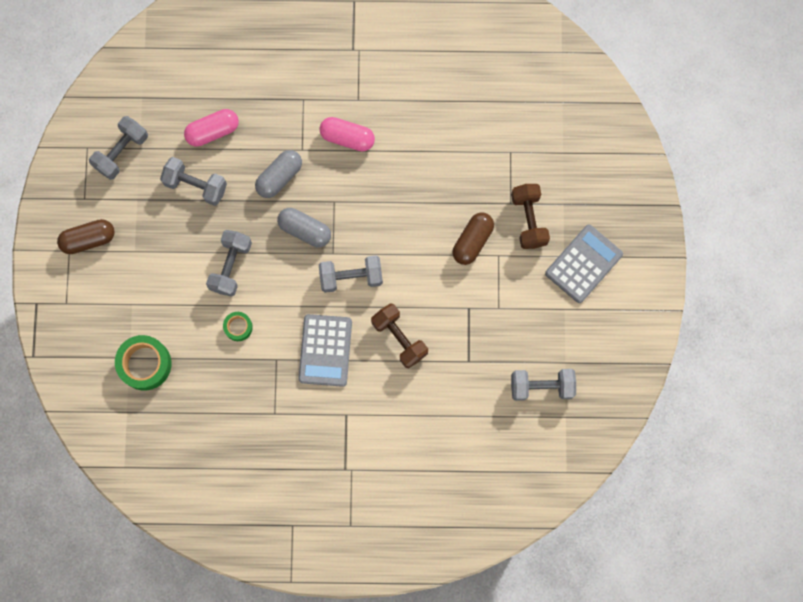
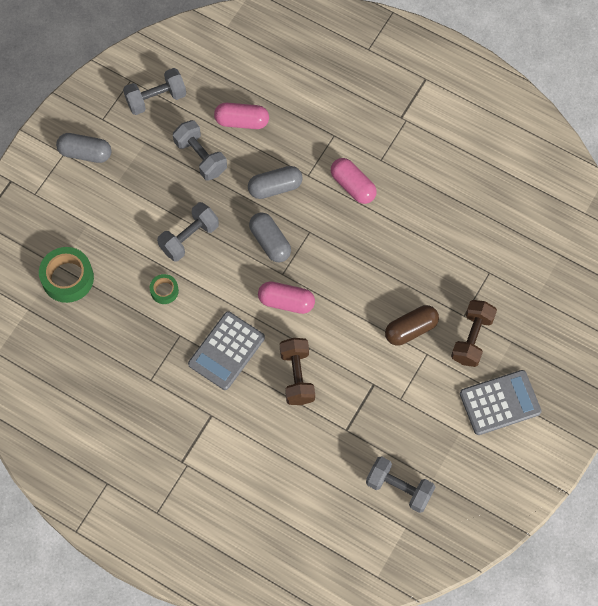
camera: 30 degrees right, 10 degrees down
(88, 239) = (85, 153): brown capsule -> grey capsule
(351, 277) = (286, 302): grey dumbbell -> pink capsule

